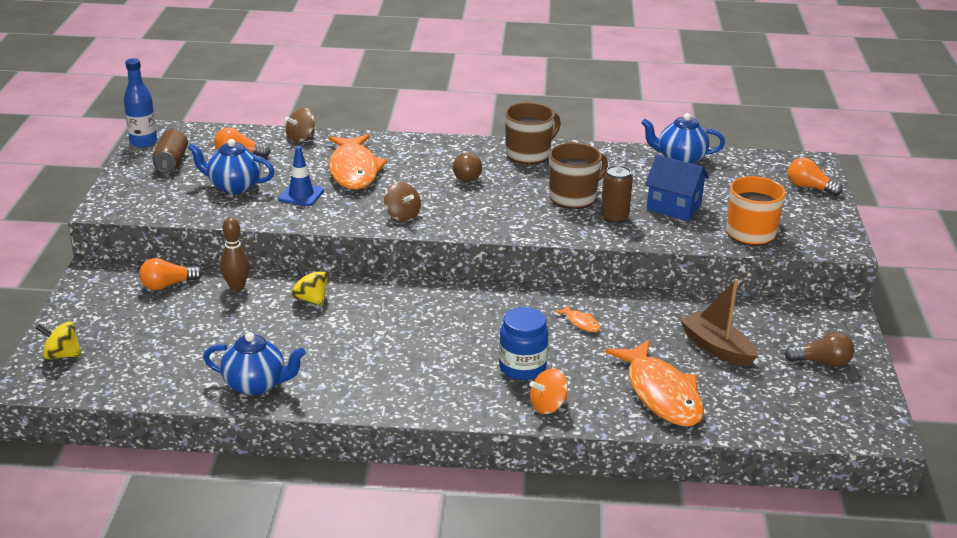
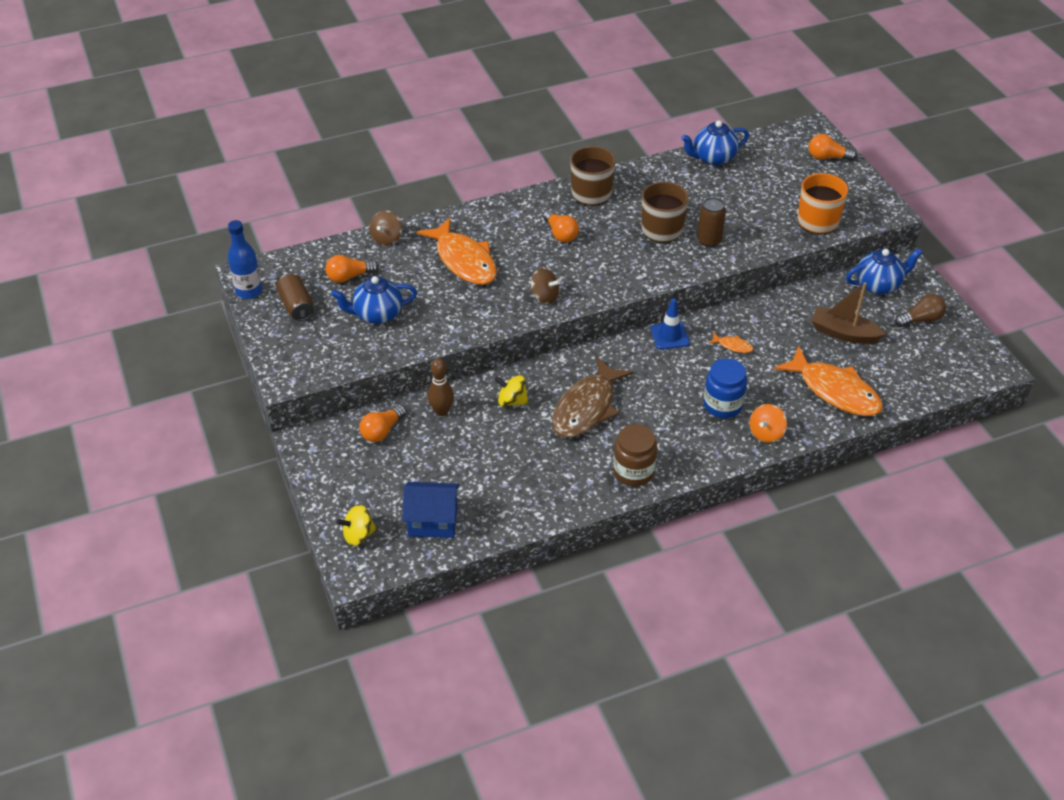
camera: 25 degrees left, 15 degrees up
(256, 385) = (540, 500): blue teapot -> blue teapot (878, 285)
(301, 195) = (443, 304): blue traffic cone -> blue traffic cone (669, 336)
(373, 393) = (633, 472): none -> brown jar
(378, 326) = (586, 407): none -> brown fish
(466, 175) = (560, 234): brown light bulb -> orange light bulb
(673, 207) = (744, 213): blue house -> blue house (433, 521)

